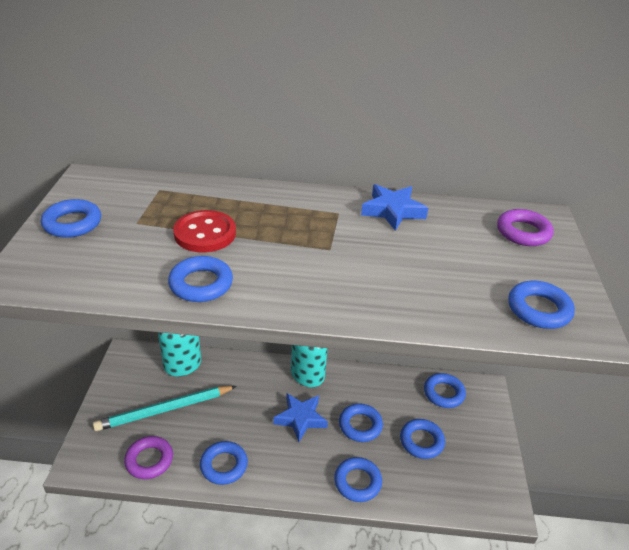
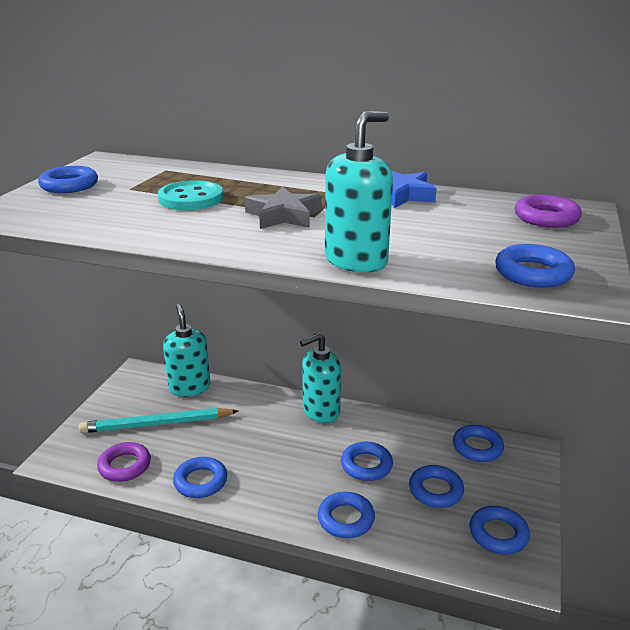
camera: 15 degrees right, 10 degrees down
(201, 284) = (165, 229): blue ring -> blue ring (498, 534)
(205, 233) = (191, 198): red button -> turquoise button
(300, 418) = (300, 450): blue star -> none
(302, 251) = (283, 215): none -> grey star
(392, 310) = (356, 261): none -> turquoise soap dispenser

